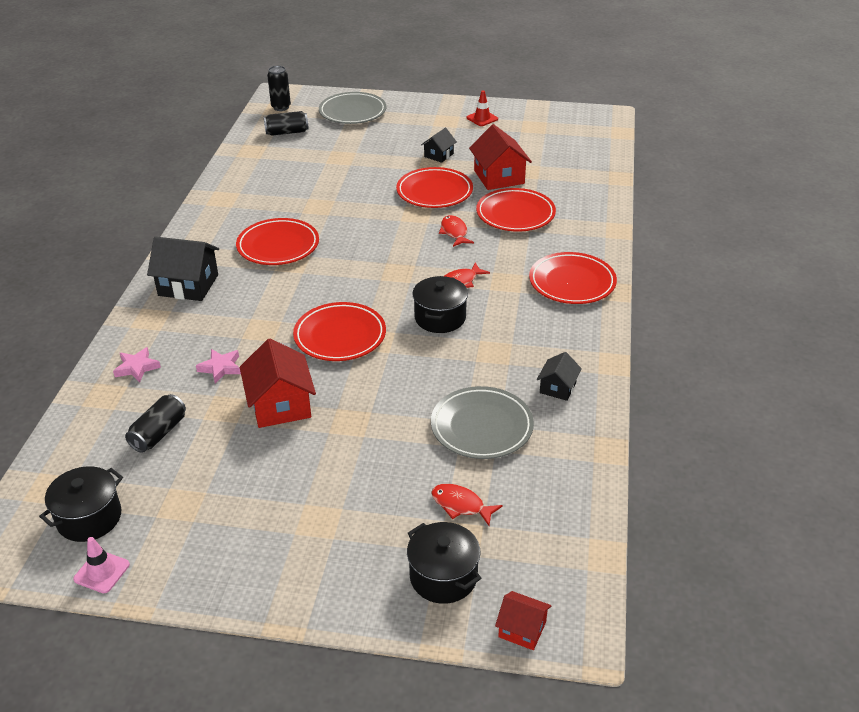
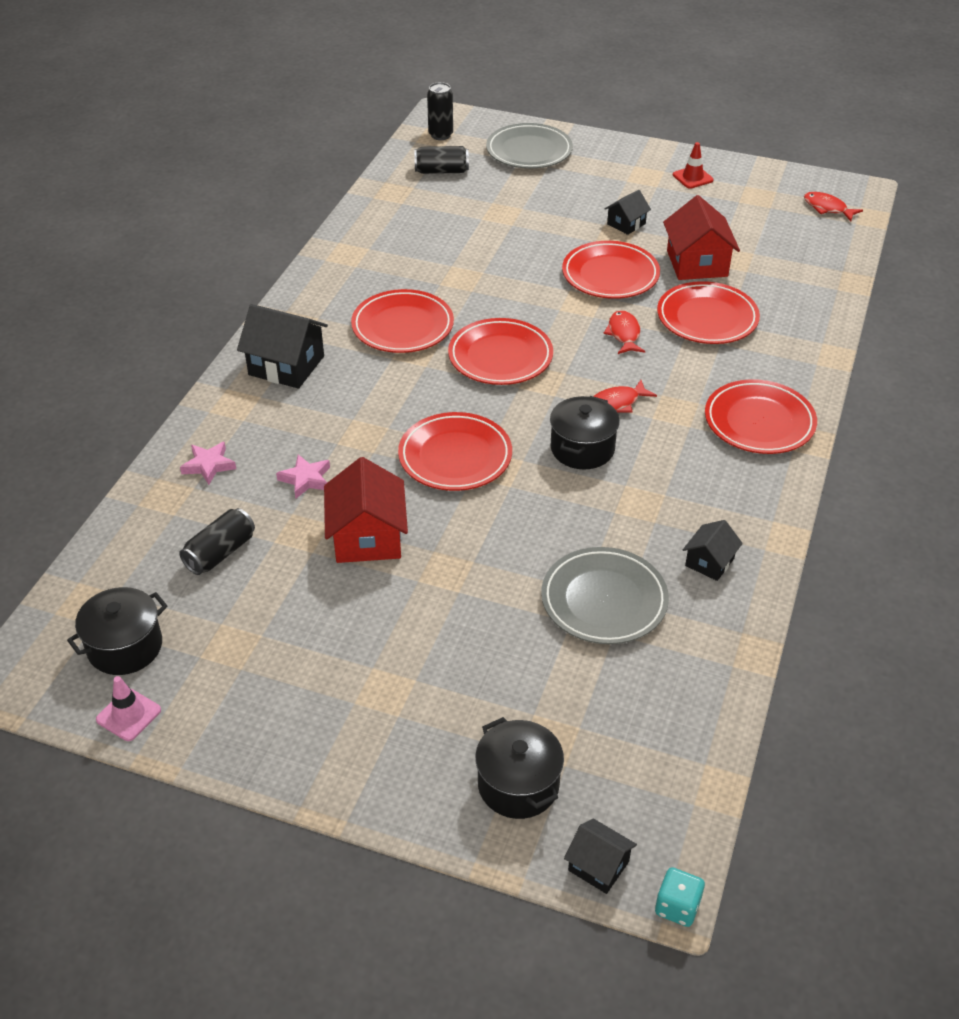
camera: 10 degrees right, 5 degrees up
(361, 259) = (500, 357): none -> red plate
(461, 505) = (557, 698): red fish -> red fish (827, 208)
(522, 629) = (598, 866): red house -> black house
(592, 651) = (677, 907): none -> turquoise dice

